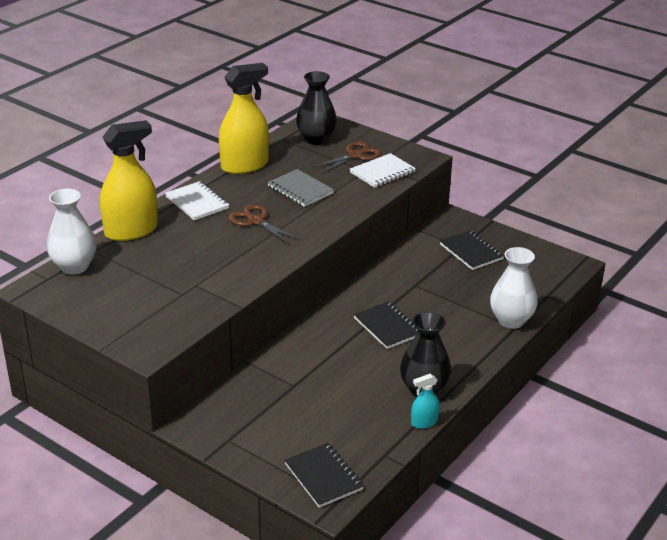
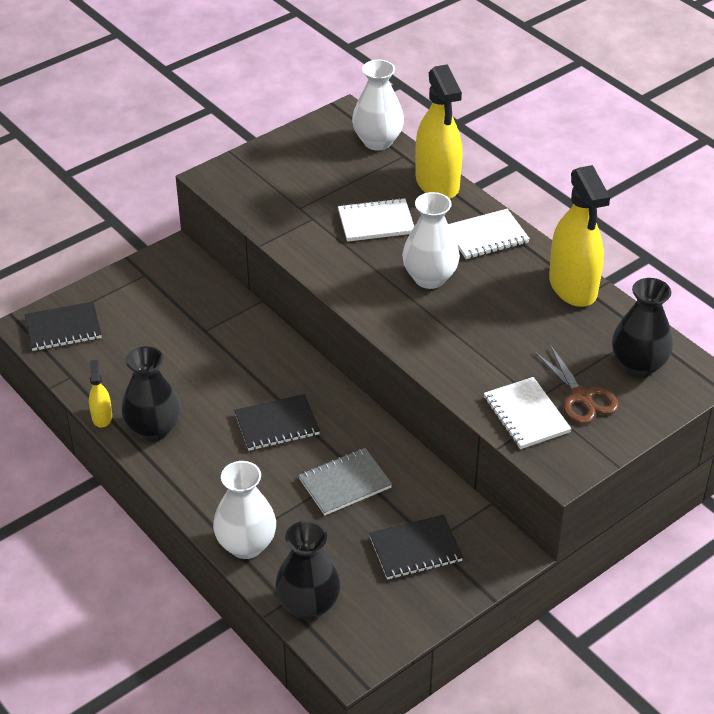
camera: 105 degrees right, 10 degrees up
(193, 253) = (376, 222): none -> white notebook
(256, 221) = (429, 278): brown scissors -> white vase
(300, 190) = (496, 327): grey notebook -> grey notebook (345, 483)
(424, 422) = (102, 417): turquoise spray bottle -> yellow spray bottle
(543, 286) = (308, 605): none -> black vase

